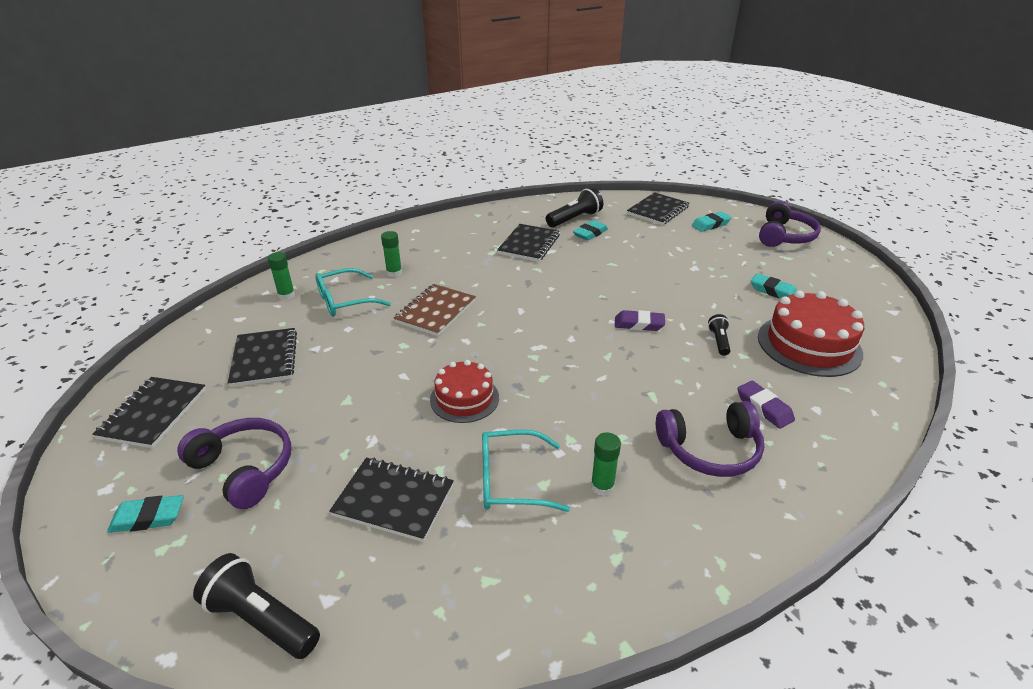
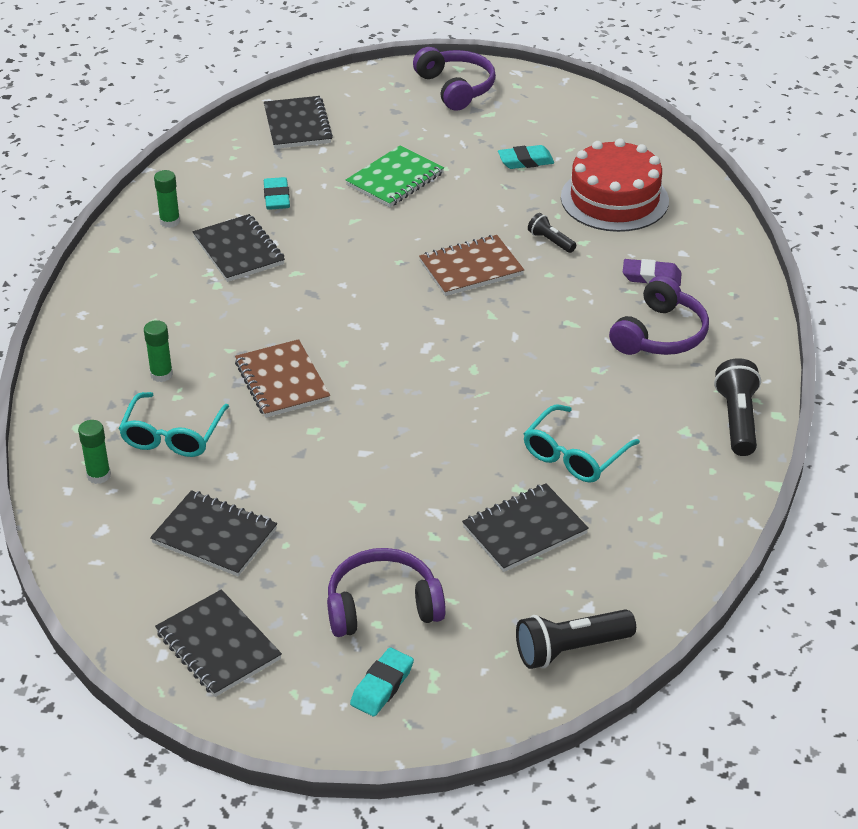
camera: 50 degrees left, 5 degrees up
(464, 398) = (445, 430): red cake -> none
(574, 219) = (231, 189): black flashlight -> black flashlight (737, 420)
(602, 486) = (633, 412): green glue stick -> green glue stick (170, 221)
(639, 324) = (471, 268): purple eraser -> brown notebook
(670, 258) = (395, 179): none -> green notebook
(710, 224) = (373, 113): turquoise eraser -> none

